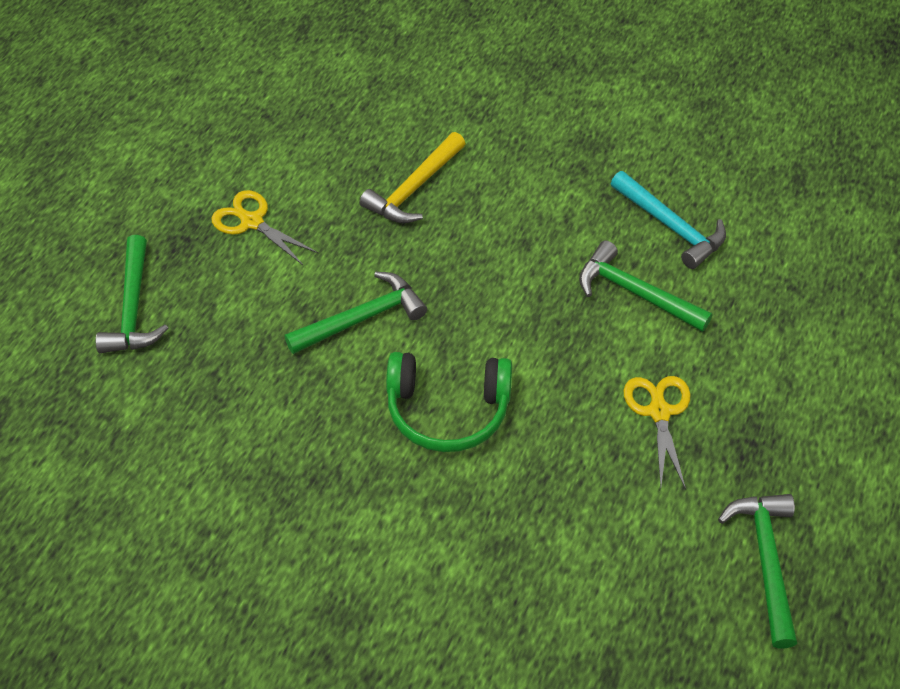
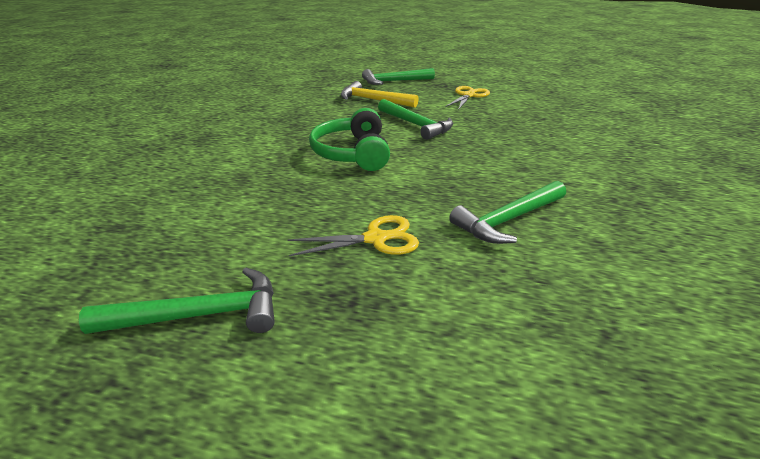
camera: 80 degrees right, 20 degrees down
(415, 188) = (537, 129): yellow hammer -> yellow hammer (374, 100)
(635, 293) = (509, 220): green hammer -> green hammer turned 150 degrees counterclockwise
(670, 226) = (613, 235): turquoise hammer -> none

